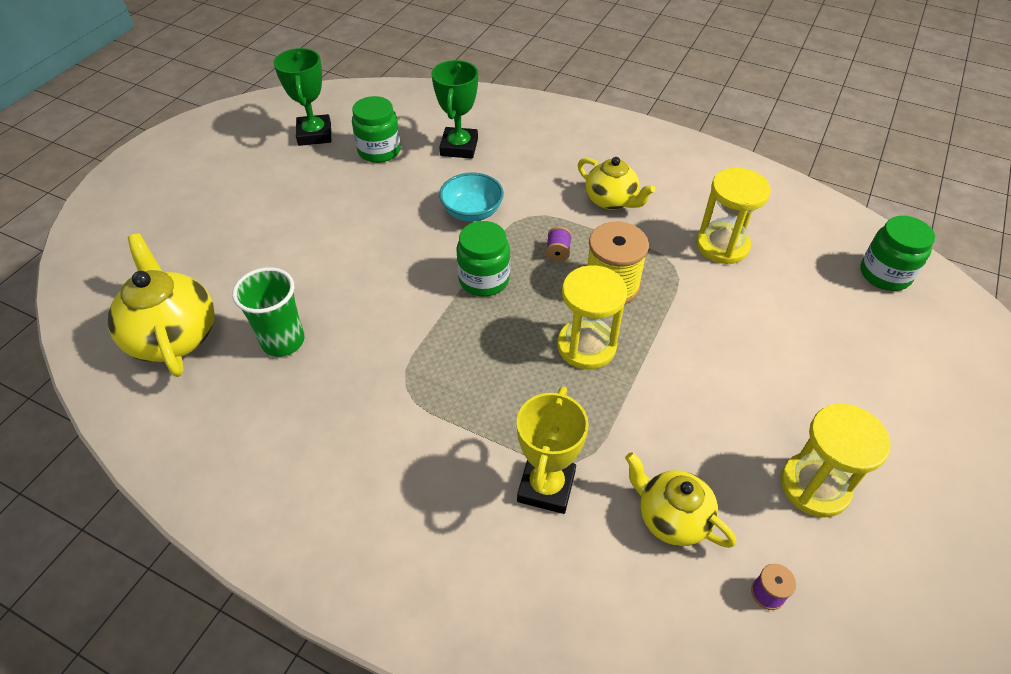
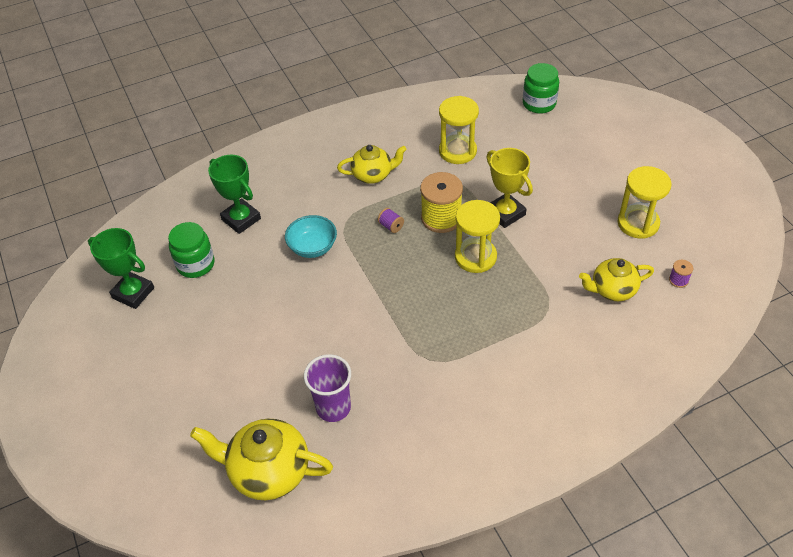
camera: 50 degrees left, 0 degrees up
(283, 341) = (333, 408): green cup -> purple cup
(484, 279) = (379, 274): green jar -> none
(546, 486) = (554, 331): yellow trophy -> yellow trophy (505, 213)

